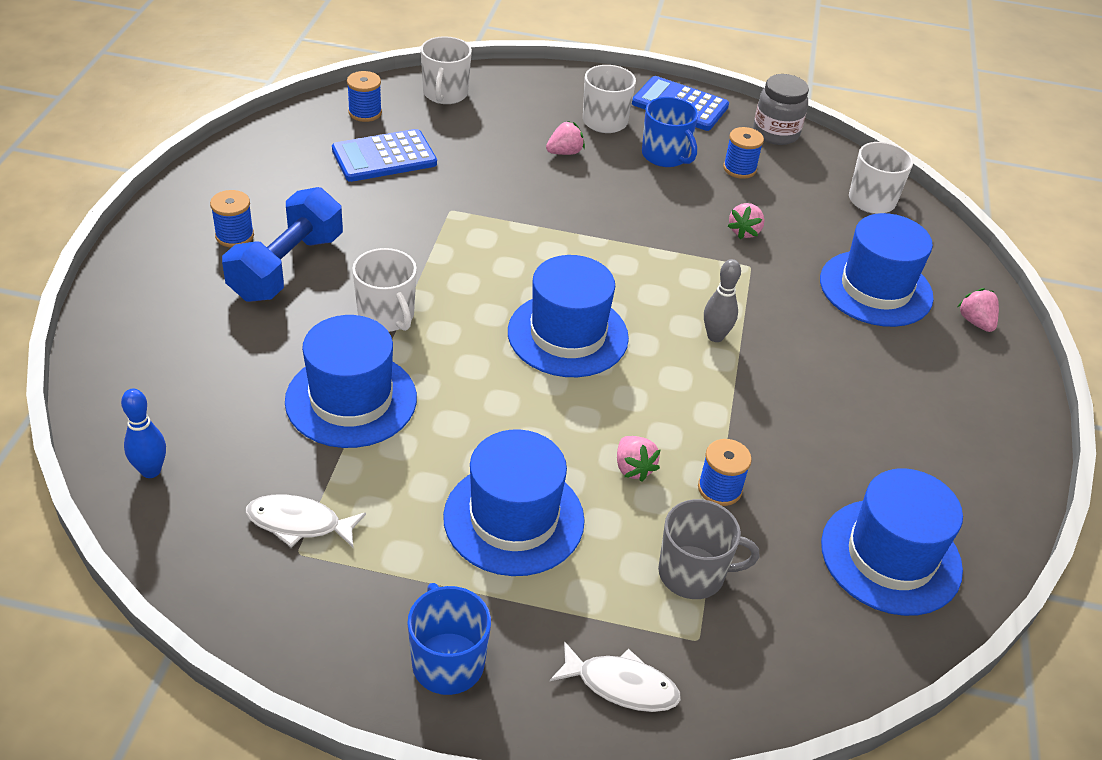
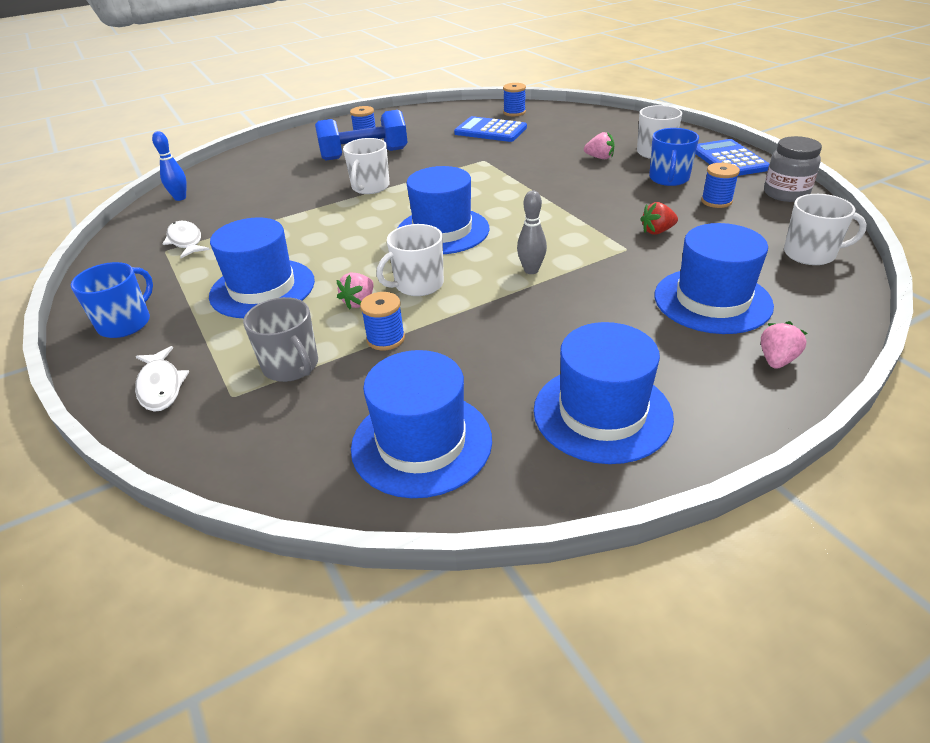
camera: 55 degrees right, 5 degrees down
(351, 399) = (293, 209): blue hat -> blue hat (602, 413)
(445, 94) = (573, 116): white mug -> white mug (418, 285)
(744, 231) = (657, 231): pink strawberry -> red strawberry

